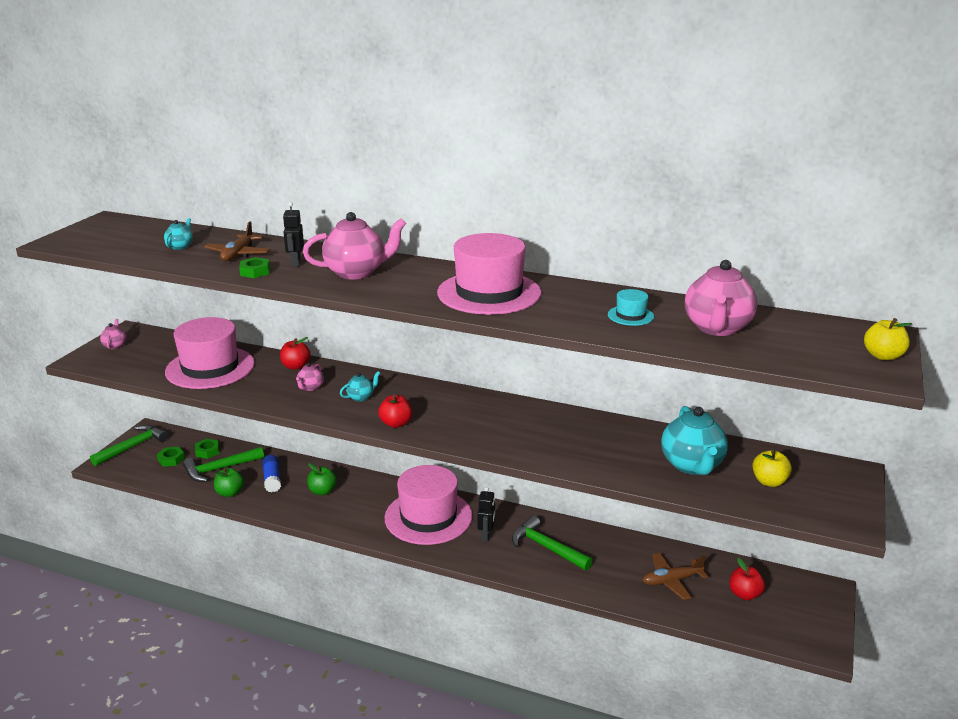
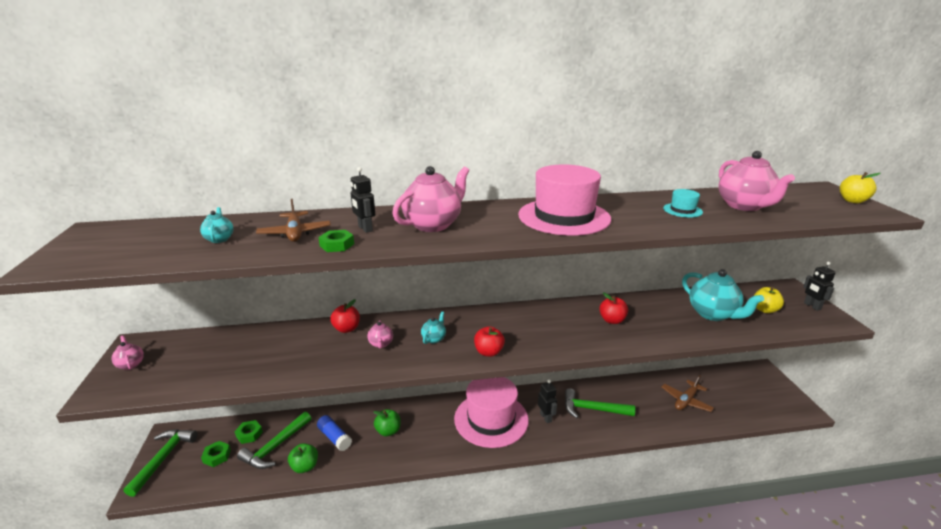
camera: 30 degrees left, 0 degrees up
(210, 368) = (263, 355): pink hat -> none
(744, 594) = (730, 392): red apple -> red apple (612, 320)
(845, 498) = (812, 306): none -> black robot

